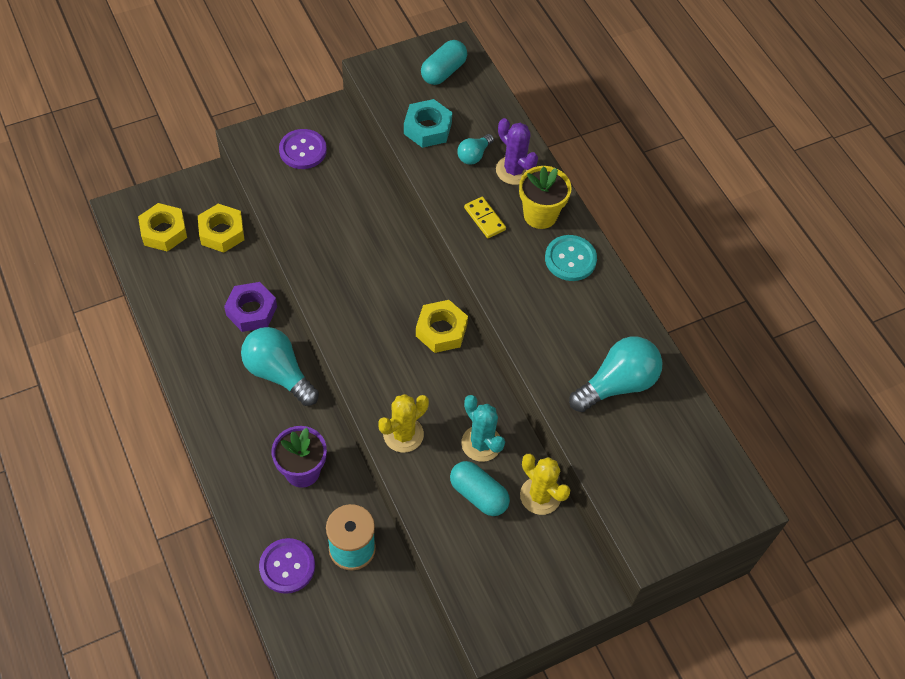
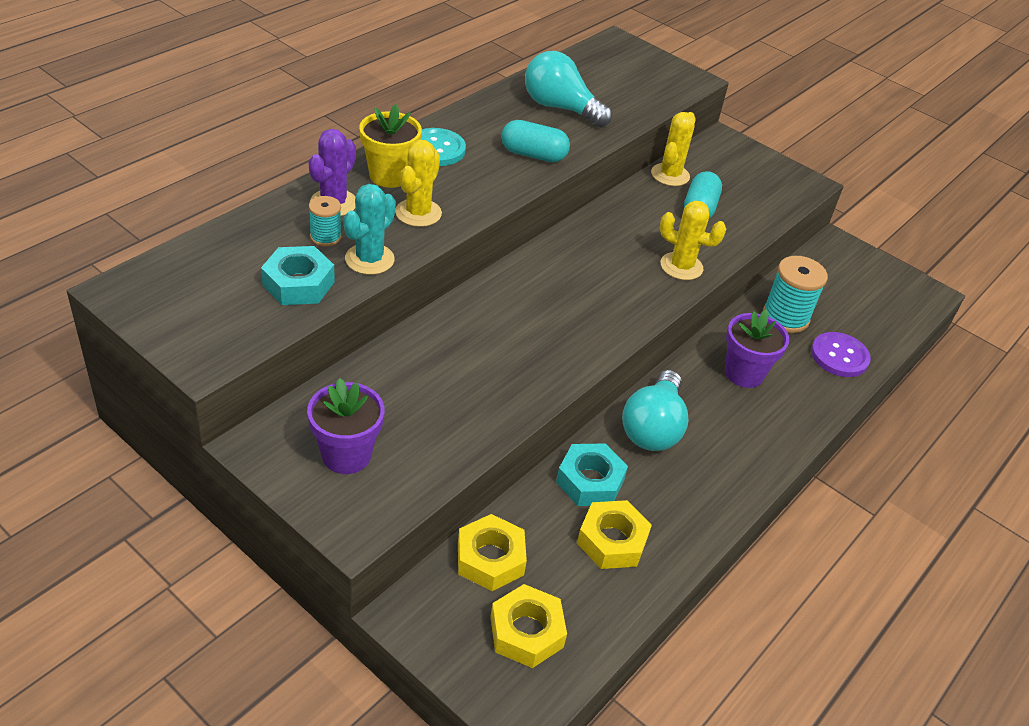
camera: 115 degrees left, 15 degrees down
(251, 311) = (590, 481): purple nut -> turquoise nut
(303, 150) = (346, 455): purple button -> purple flower pot
(441, 330) = (546, 265): yellow nut -> yellow nut (612, 541)
(443, 71) = (184, 290): turquoise capsule -> turquoise capsule (533, 155)
(474, 155) = (325, 237): turquoise light bulb -> turquoise spool
(481, 443) = (649, 216): turquoise cactus -> turquoise cactus (369, 259)
(485, 219) = (418, 213): yellow domino -> yellow cactus

